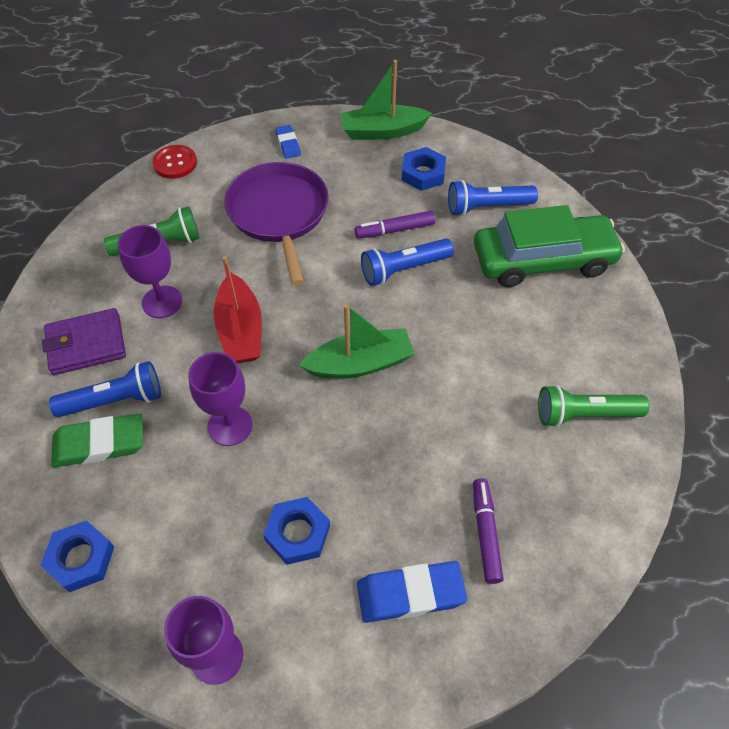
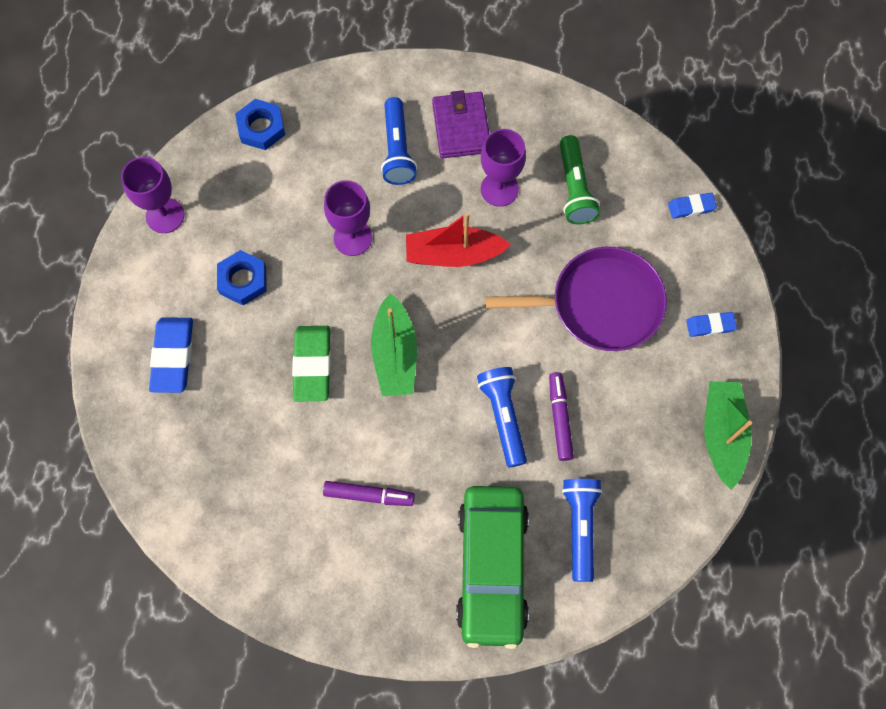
camera: 100 degrees right, 15 degrees up
(99, 444) = (357, 139): green eraser -> green eraser (312, 365)
(175, 163) = (691, 207): red button -> blue eraser
(423, 173) = (644, 467): blue nut -> none
(485, 533) = (206, 426): purple marker -> purple marker (369, 495)
(585, 414) = (296, 548): green flashlight -> none

